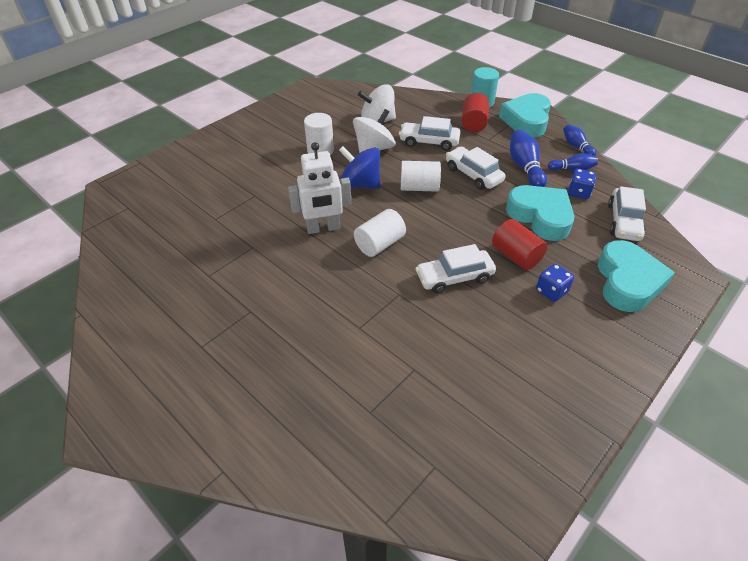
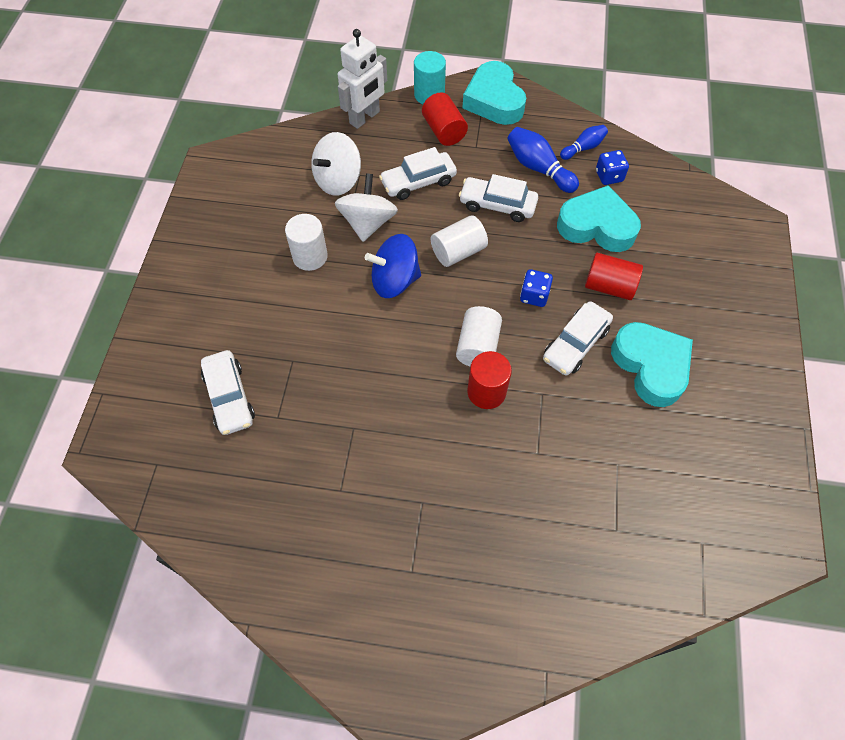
camera: 35 degrees left, 15 degrees up
(323, 228) = (406, 360): white robot -> white robot (365, 118)
(359, 272) = (486, 392): none -> red cylinder
(551, 291) = (665, 309): blue dice -> blue dice (534, 295)
(576, 146) = (566, 114): blue bowling pin -> none
(623, 222) = (669, 192): white car -> white car (229, 397)
(627, 282) = (715, 262): turquoise heart -> turquoise heart (651, 366)

